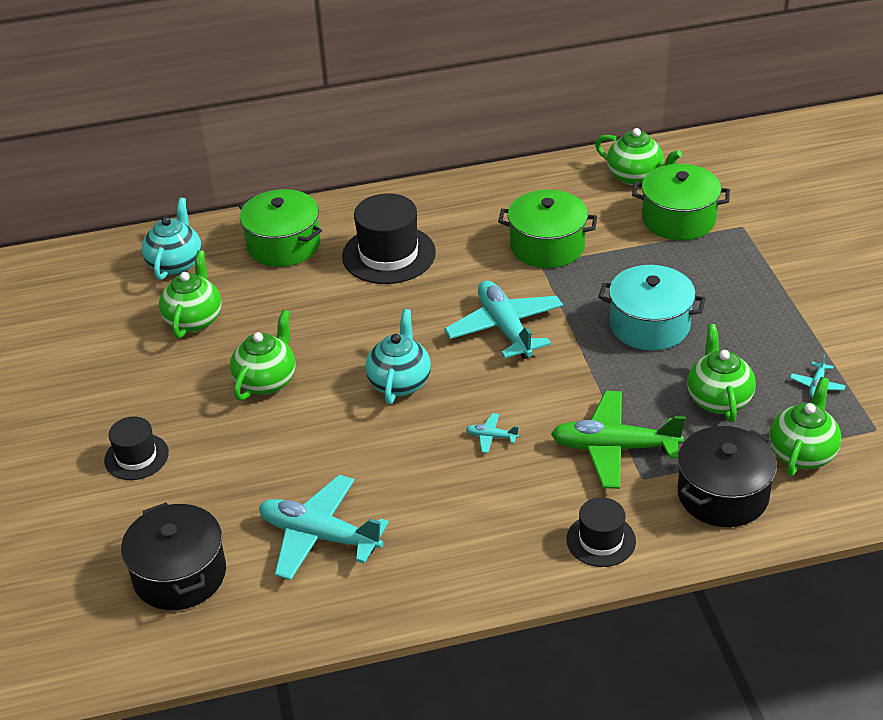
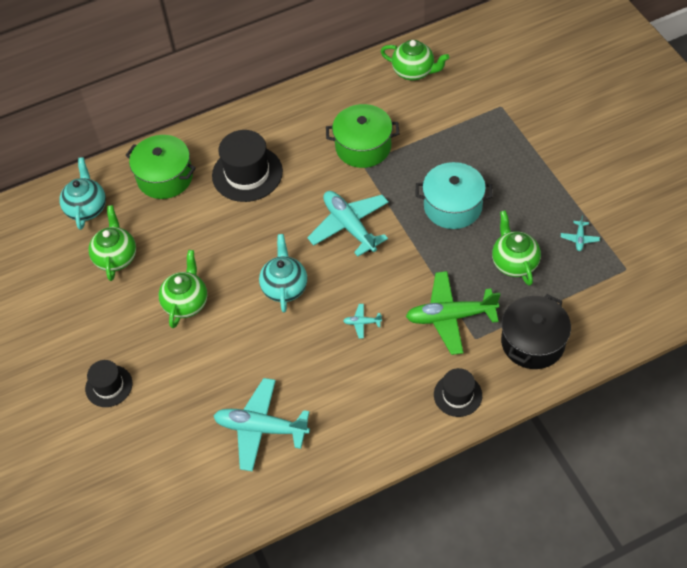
camera: 10 degrees left, 15 degrees up
(180, 575) = (170, 479): black pot -> none
(678, 219) = (453, 107): green pot -> none
(802, 453) = (580, 298): green teapot -> none

